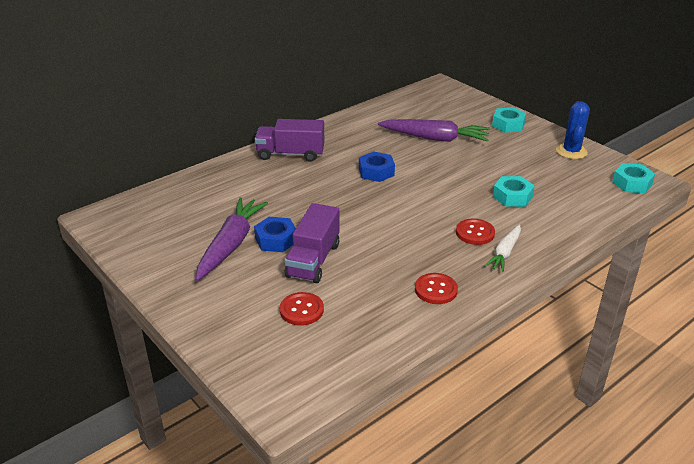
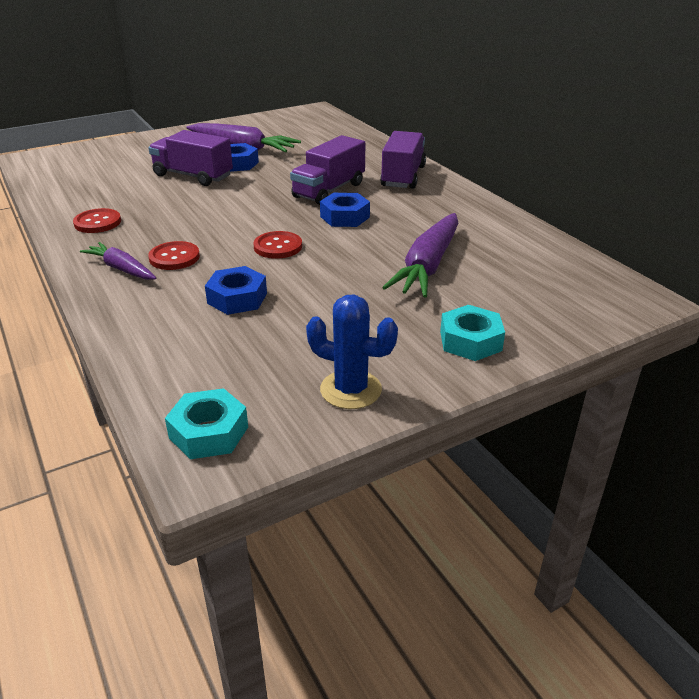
camera: 100 degrees right, 0 degrees up
(301, 310) = (128, 168): red button -> red button (278, 247)
(328, 183) = (329, 190): none -> purple truck
(504, 253) = (121, 269): white carrot -> purple carrot
(512, 196) = (237, 298): turquoise nut -> blue nut

